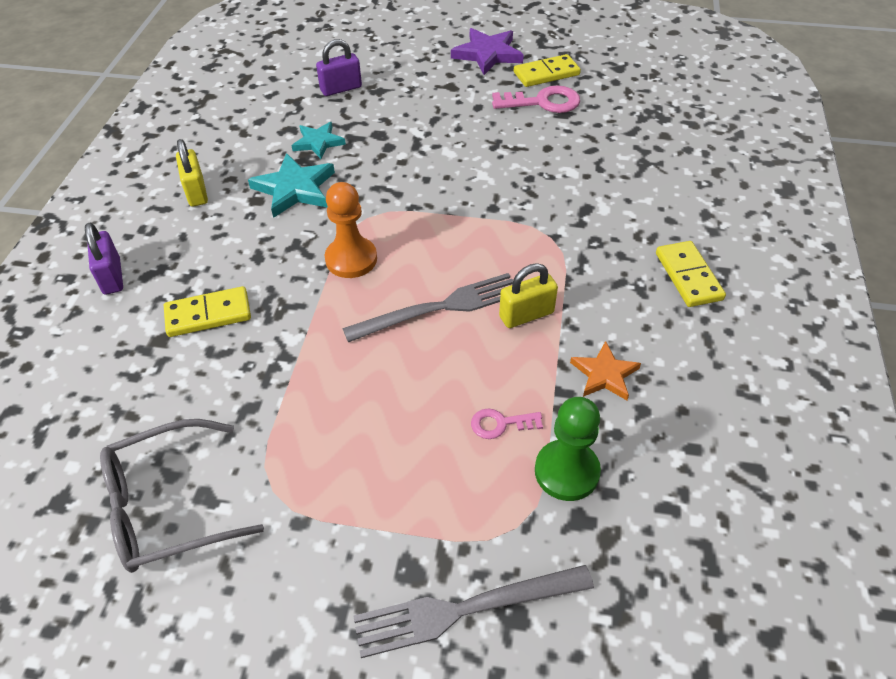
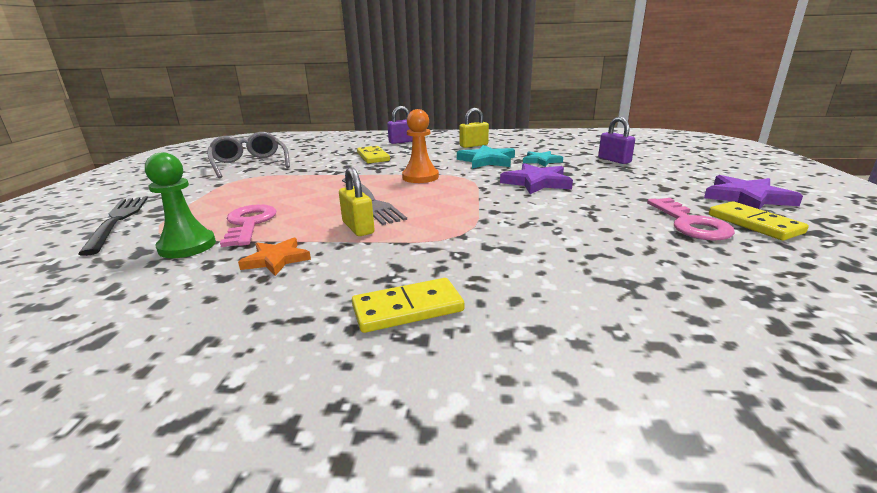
camera: 85 degrees right, 25 degrees down
(407, 162) = (536, 182): none -> purple star
(465, 609) = (118, 221): grey fork -> black fork
(500, 424) = (249, 223): pink key -> pink key, size x1.78

